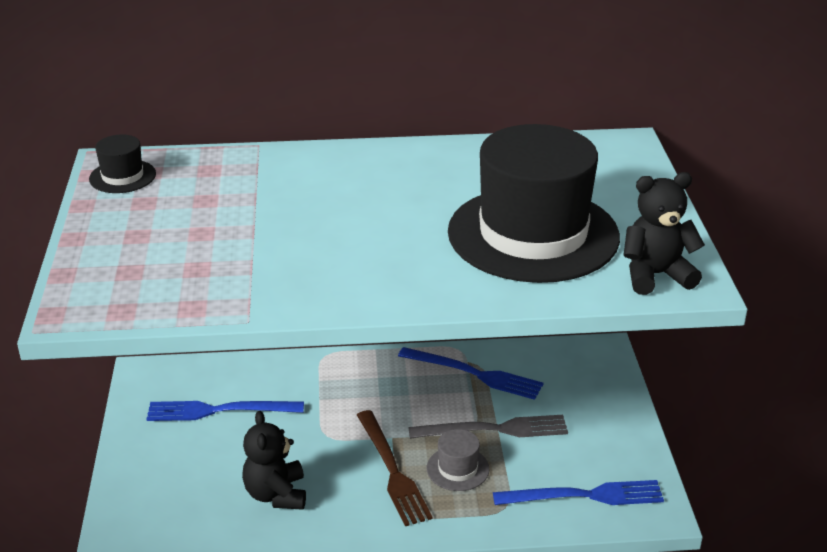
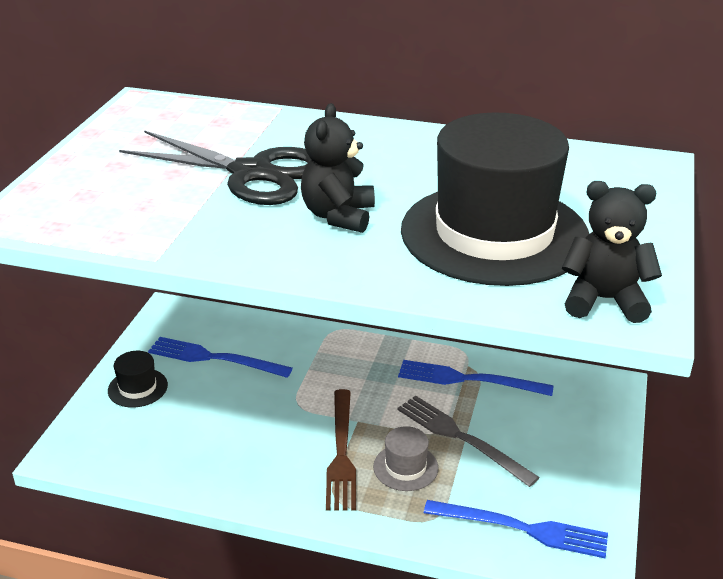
camera: 20 degrees right, 0 degrees up
(122, 176) = (142, 115): black hat -> black hat (137, 388)
(276, 494) = (223, 447): black teddy bear -> black teddy bear (338, 216)
(278, 218) = (252, 173): none -> black scissors
(474, 374) = (468, 379): blue fork -> blue fork turned 150 degrees clockwise
(494, 429) = (461, 438): grey fork -> grey fork turned 150 degrees counterclockwise

